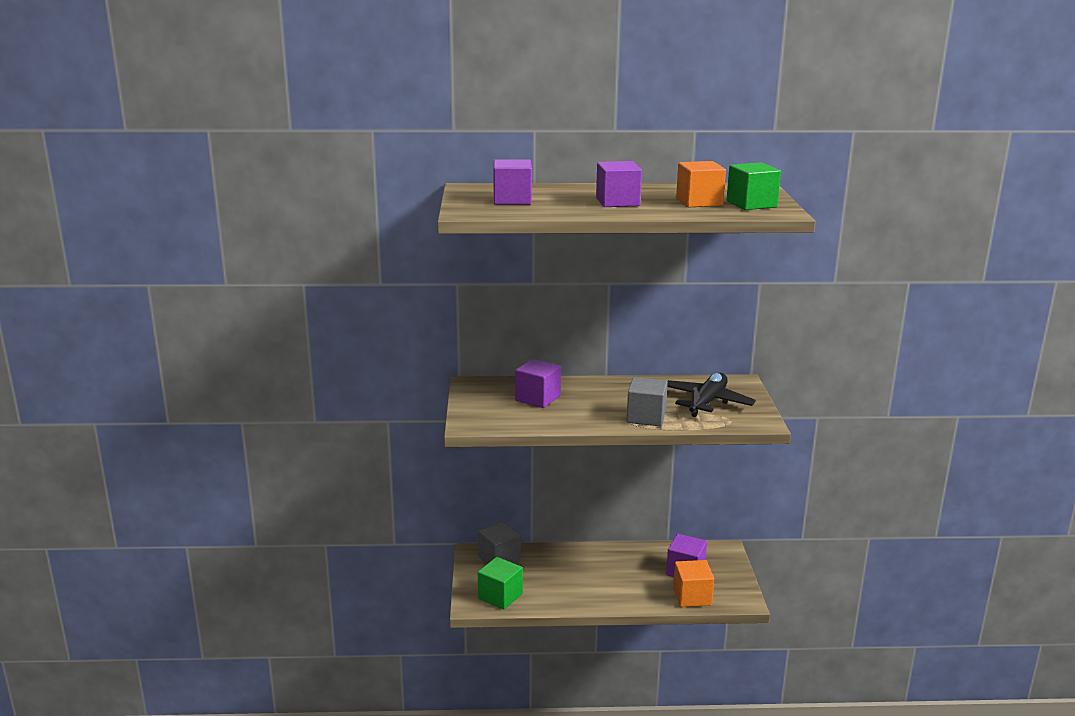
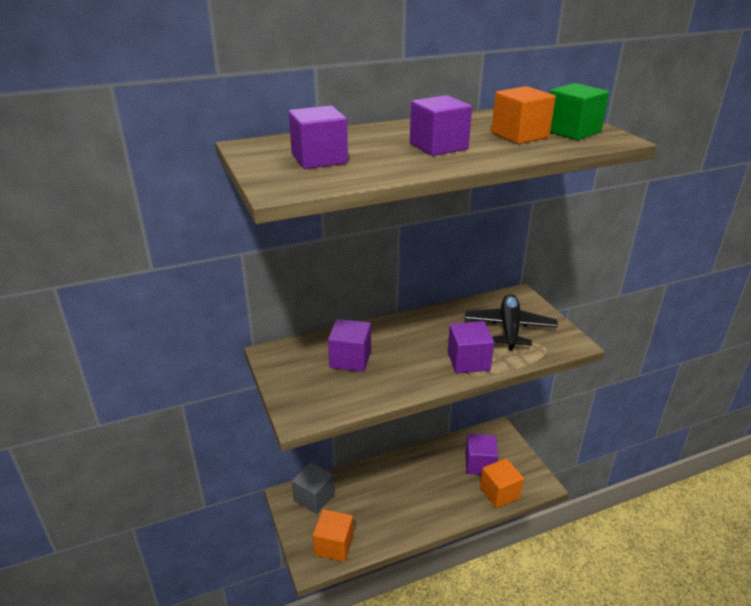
camera: 20 degrees left, 10 degrees up
(500, 596) = (334, 545): green cube -> orange cube
(646, 417) = (468, 361): grey cube -> purple cube

